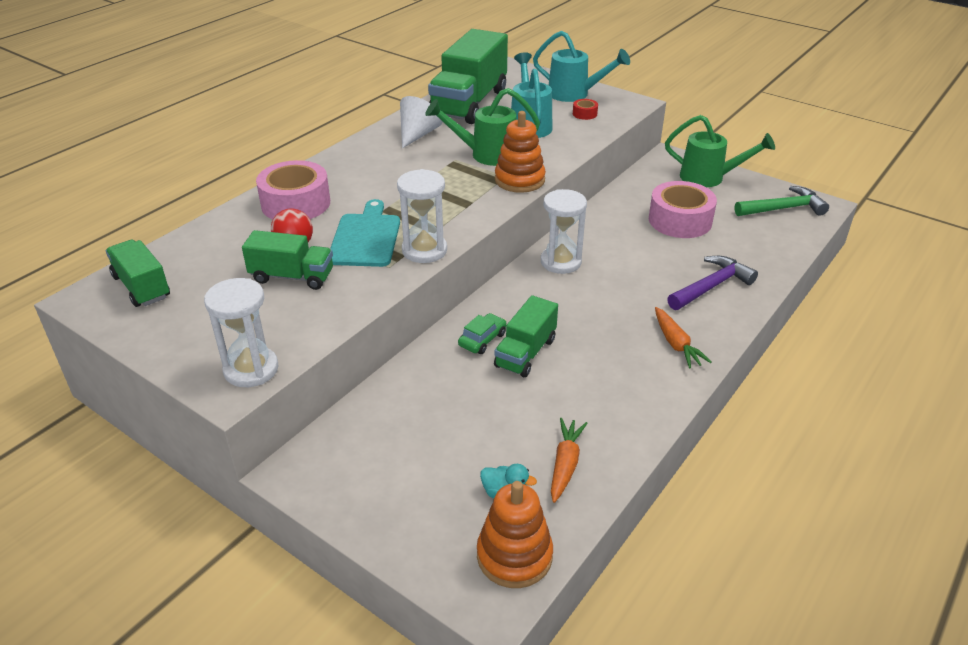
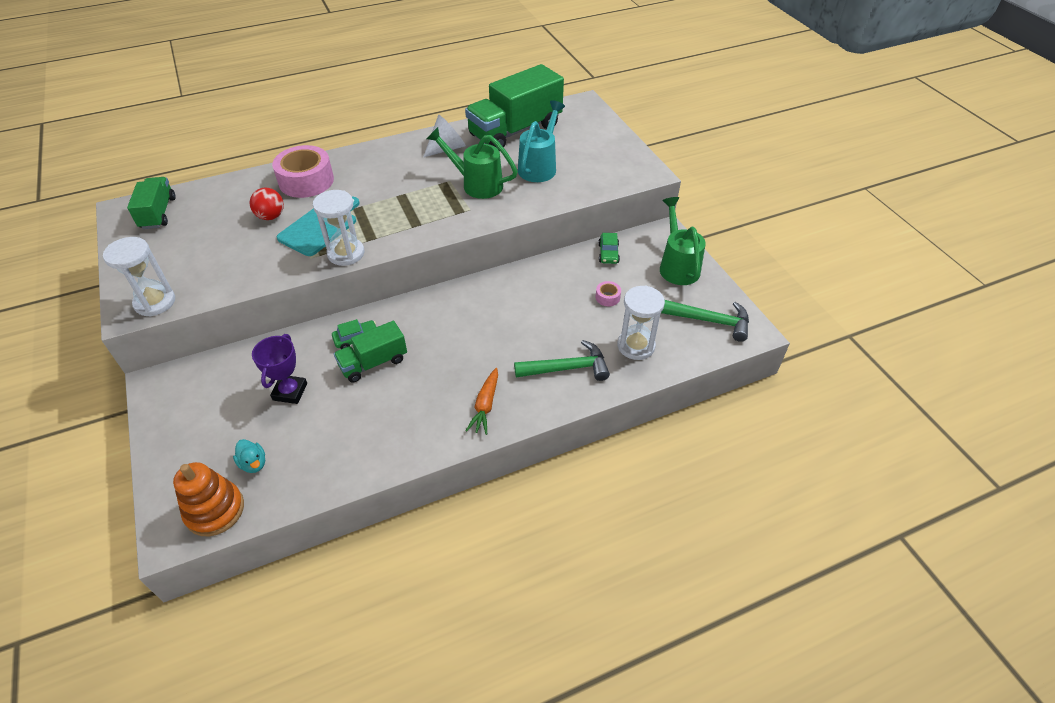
camera: 30 degrees right, 10 degrees up
(292, 277) = (245, 241): green truck -> none
(467, 413) = (290, 392): none -> purple trophy
(519, 180) = (476, 217): orange stacking toy -> none
(560, 262) = (475, 297): white hourglass -> white hourglass (636, 346)
(565, 464) = (310, 462): orange carrot -> none
(574, 94) = (608, 148): turquoise watering can -> none
(584, 114) = (595, 171): red tape -> none
(640, 187) = (608, 253): none -> green car
(680, 220) = (607, 297): pink tape -> pink tape, size x0.43
(709, 178) = (677, 266): green watering can -> green watering can turned 150 degrees counterclockwise
(711, 286) = (567, 368): purple hammer -> green hammer

